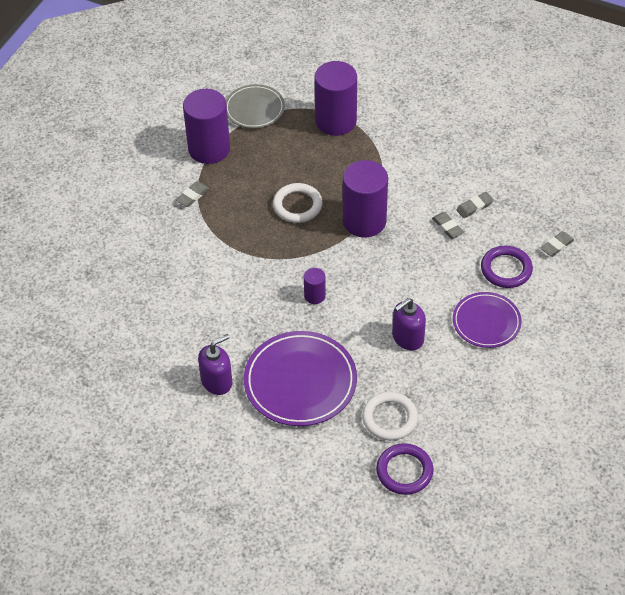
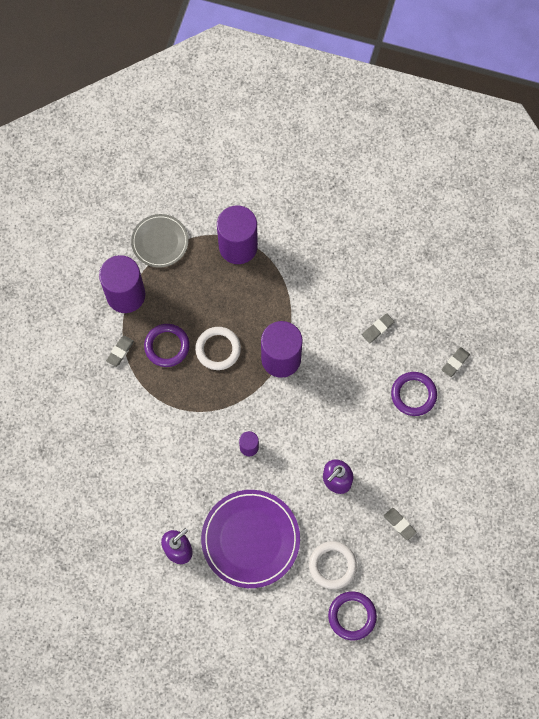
camera: 10 degrees left, 20 degrees up
(243, 197) = (167, 346): none -> purple ring
(447, 227) = (356, 355): grey eraser -> grey eraser (399, 524)
(486, 322) = (402, 454): purple plate -> none

